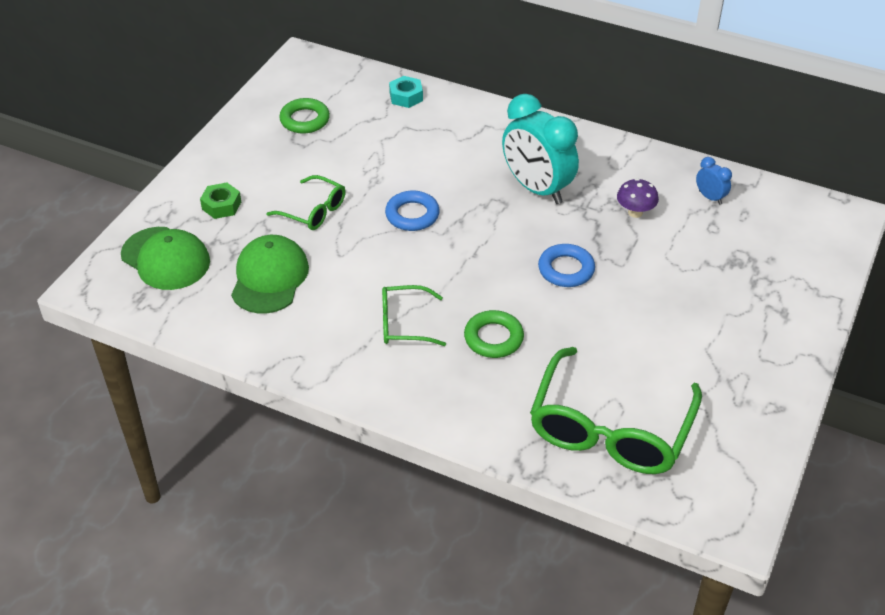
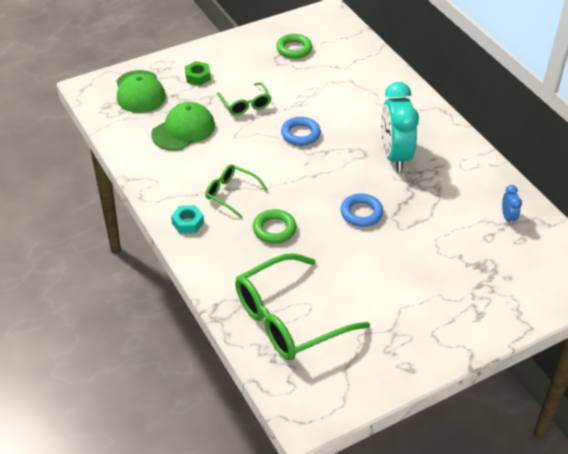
camera: 35 degrees right, 0 degrees up
(406, 96) = (370, 62): turquoise nut -> turquoise nut (188, 223)
(635, 212) = (445, 201): purple mushroom -> none

